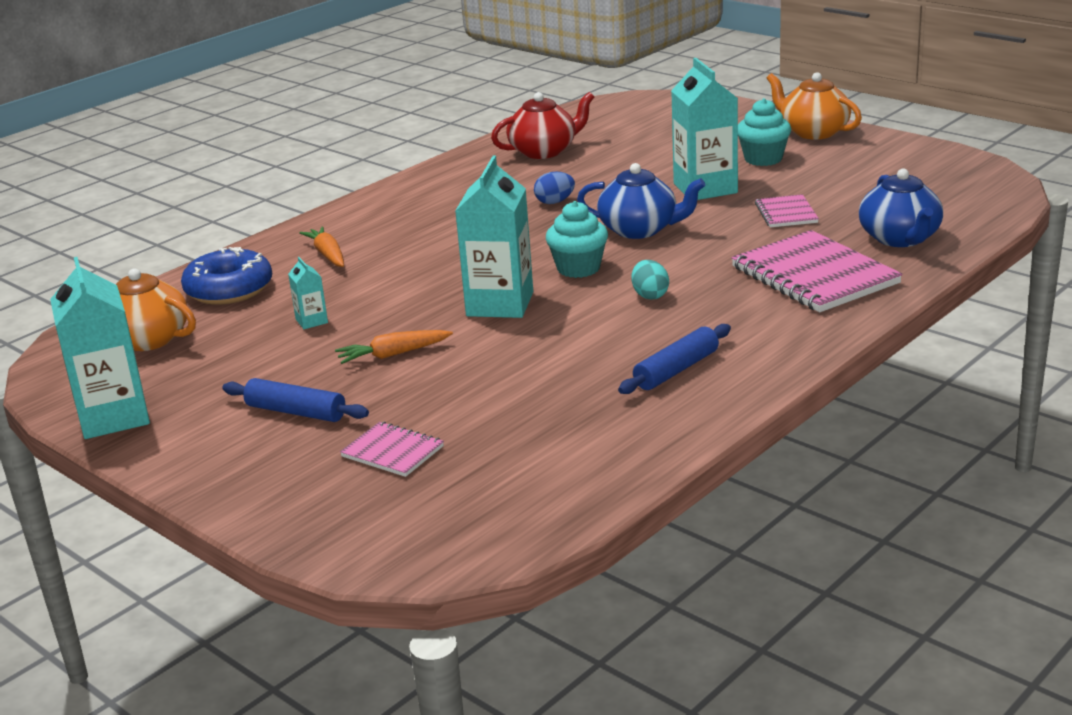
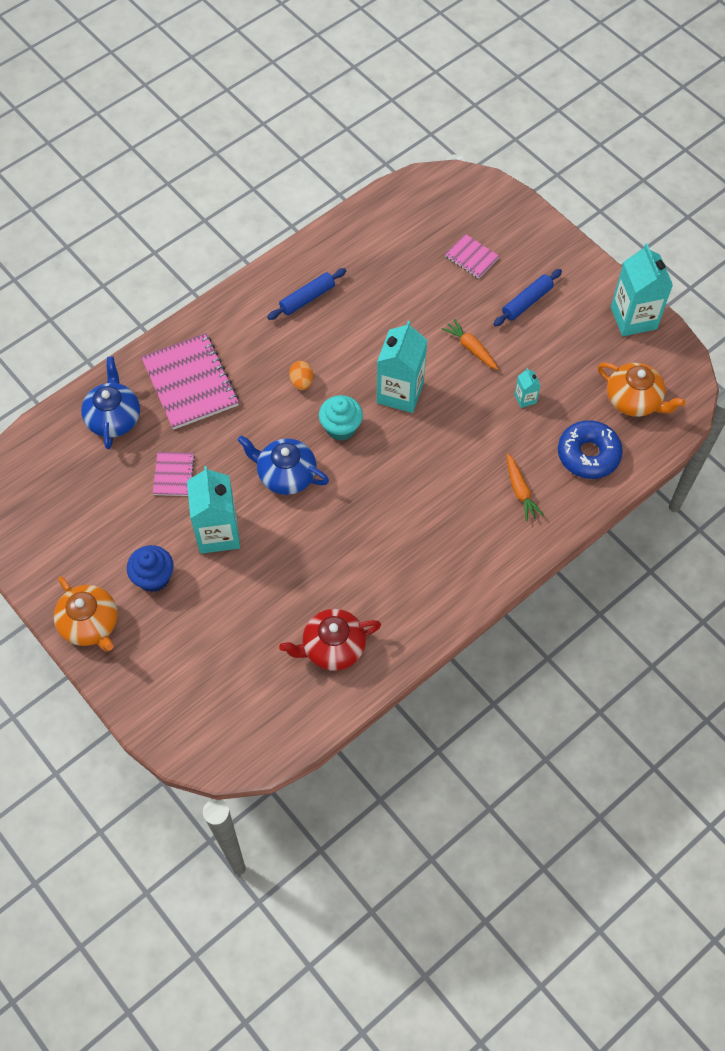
camera: 175 degrees left, 35 degrees up
(296, 412) = (527, 302): blue rolling pin -> blue rolling pin turned 75 degrees counterclockwise
(393, 354) = (471, 348): orange carrot -> orange carrot turned 120 degrees counterclockwise
(555, 202) = (340, 538): blue egg -> none
(650, 295) = (301, 382): turquoise egg -> orange egg
(763, 159) = (154, 578): turquoise cupcake -> blue cupcake

